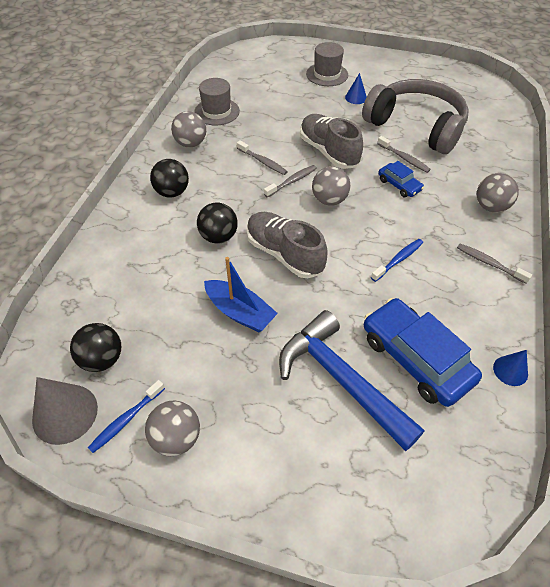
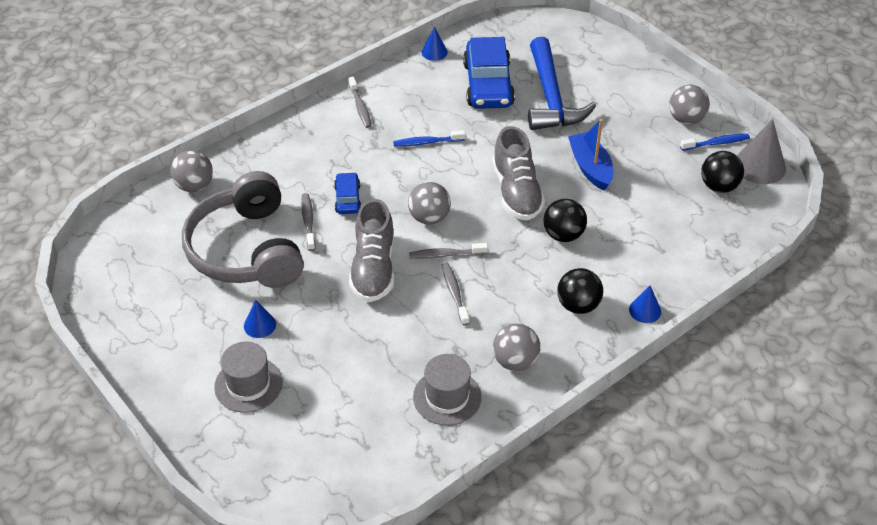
camera: 145 degrees left, 5 degrees down
(120, 211) = (645, 310): none -> blue cone
(490, 207) = (296, 141): grey ball -> grey ball (194, 186)

